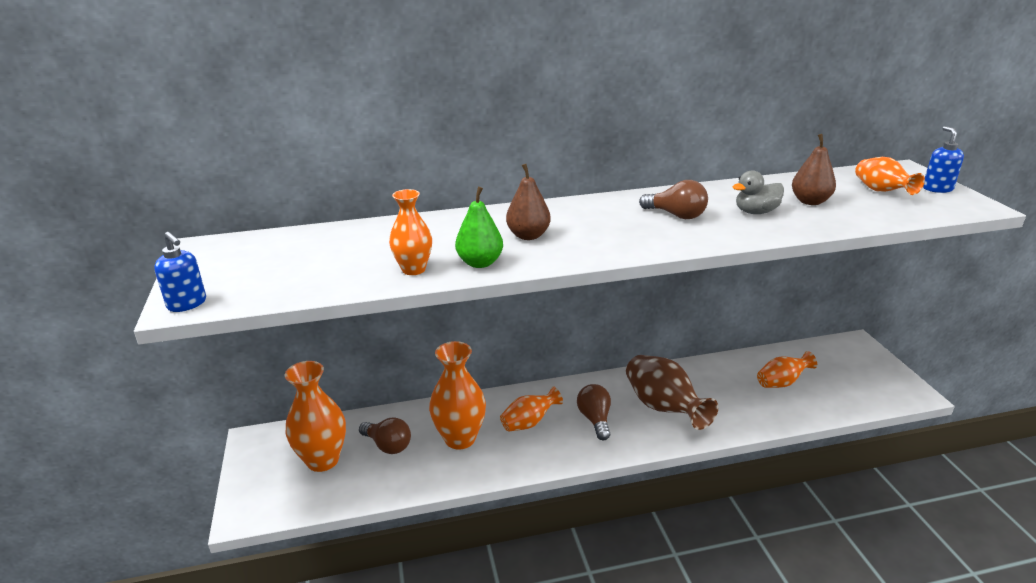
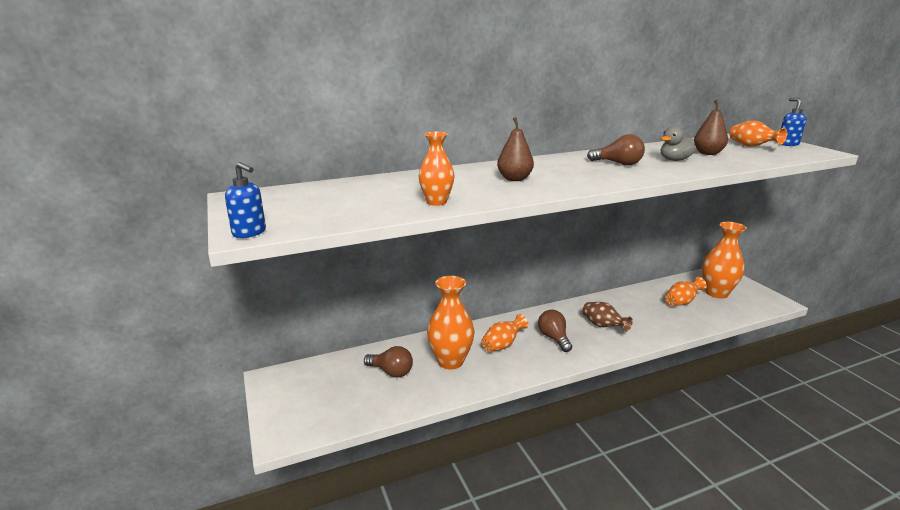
camera: 10 degrees left, 5 degrees down
(322, 460) = (338, 388): orange vase -> orange vase (716, 293)
(480, 263) = (488, 196): green pear -> none
(663, 408) = (603, 326): brown vase -> brown vase, size x0.60

